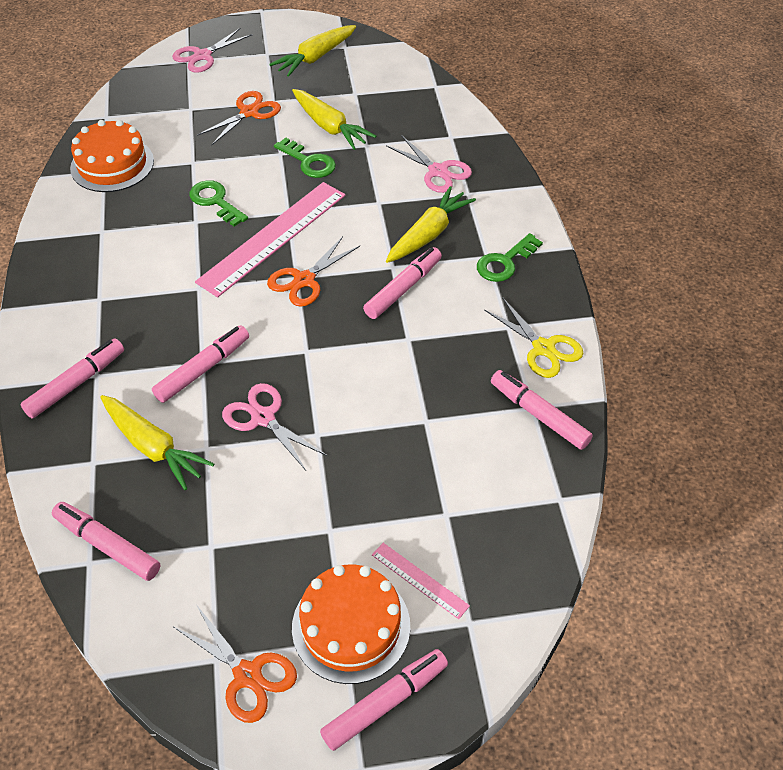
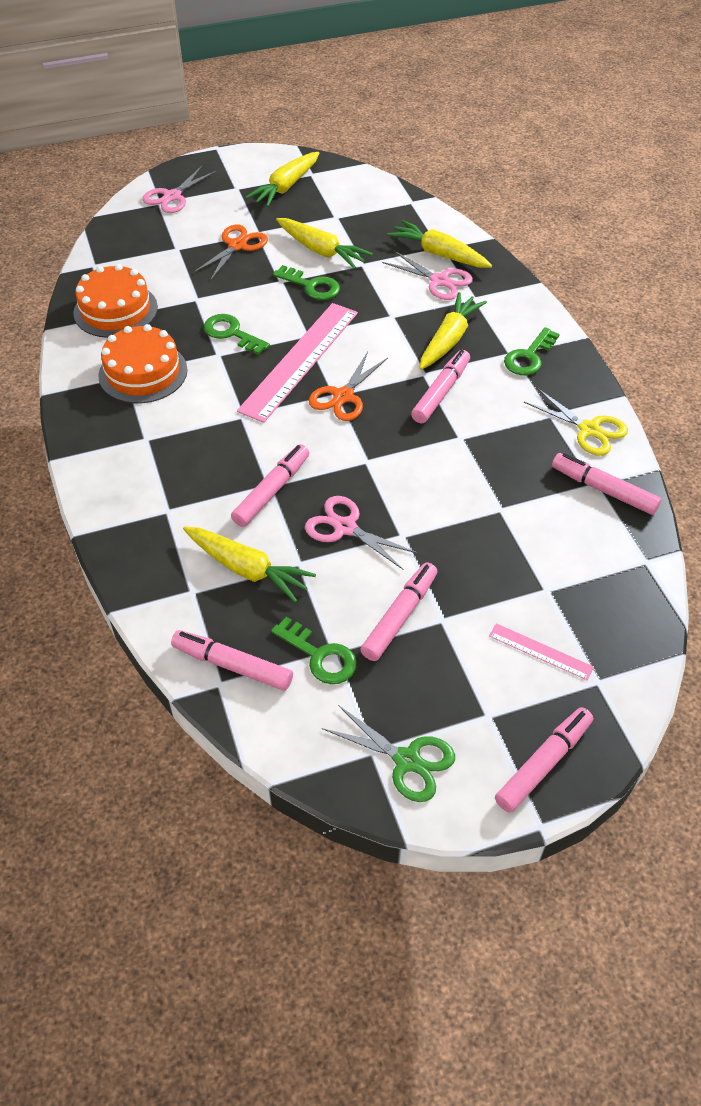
camera: 10 degrees left, 0 degrees up
(76, 383) = (150, 521): pink marker -> pink marker (399, 616)
(196, 549) = (320, 656): none -> green key
(247, 675) = (407, 760): orange scissors -> green scissors
(351, 626) = (490, 702): orange cake -> orange cake (143, 372)
(446, 143) = (439, 254): none -> yellow carrot

